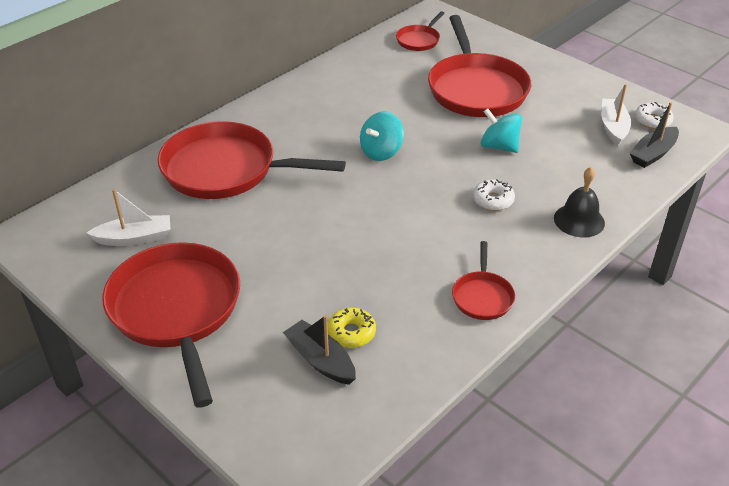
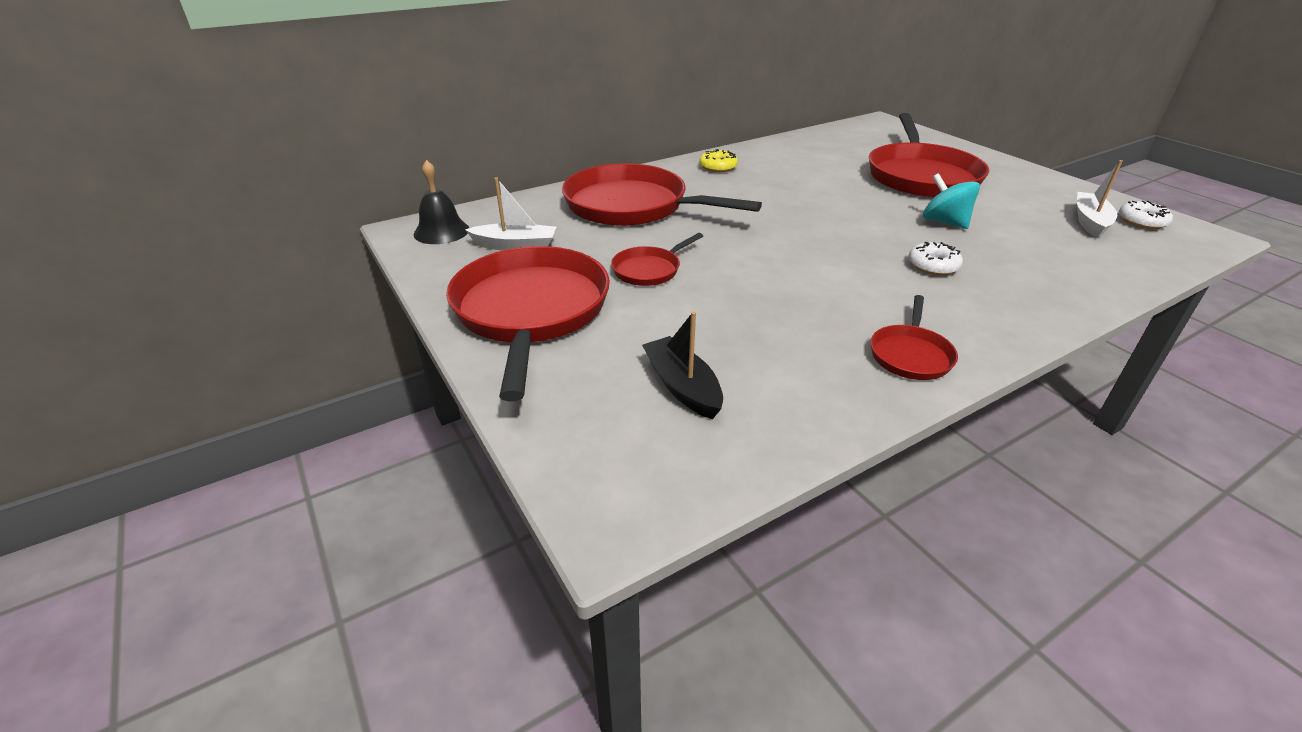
camera: 15 degrees right, 5 degrees down
(351, 333) = (730, 365): yellow donut -> yellow donut (718, 167)
(381, 152) = (804, 211): turquoise spinning top -> none
(419, 40) = (862, 137): red pan -> red pan (649, 270)
(579, 220) = (1047, 298): black bell -> black bell (441, 231)
(653, 154) = (1146, 250): black boat -> none

